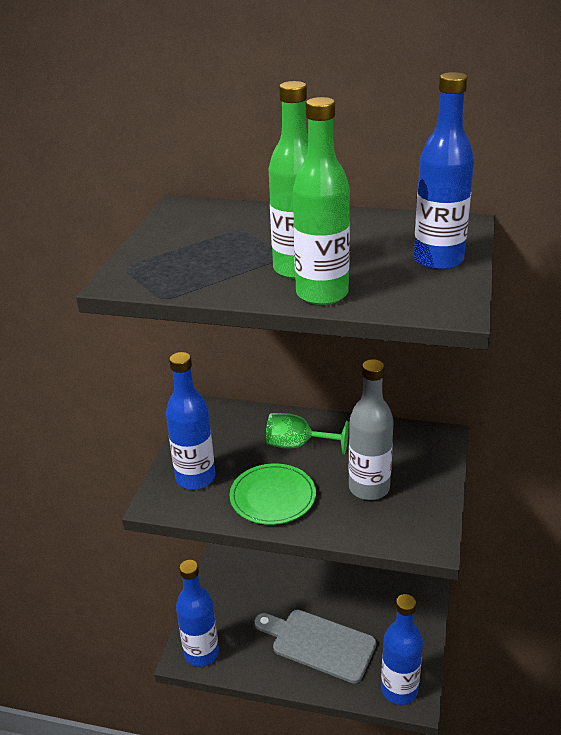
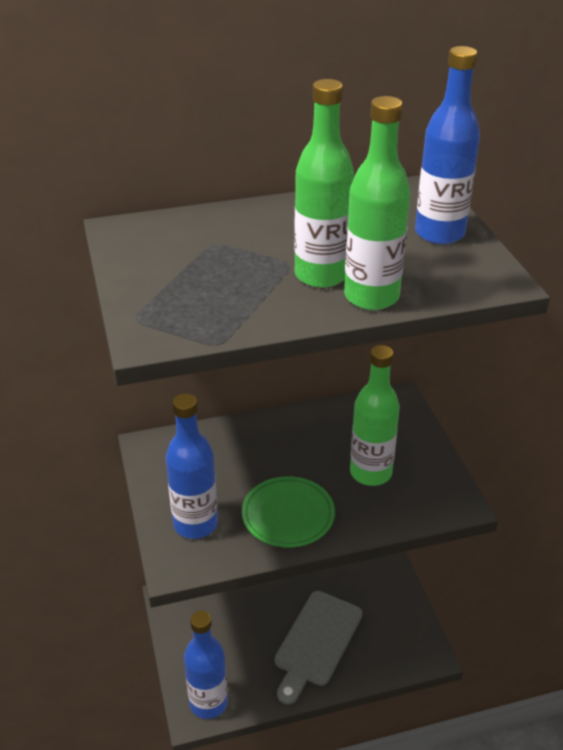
camera: 30 degrees left, 5 degrees up
(297, 445) = (273, 452): green goblet -> none
(319, 644) = (316, 642): grey cutting board -> grey cutting board turned 60 degrees counterclockwise
(369, 488) = (370, 473): grey bottle -> green bottle
(399, 690) = (412, 653): blue bottle -> none

